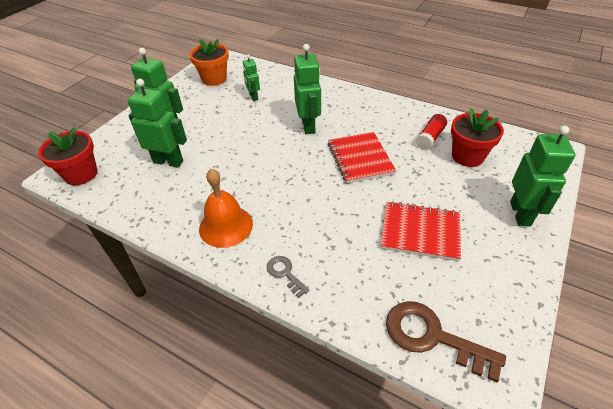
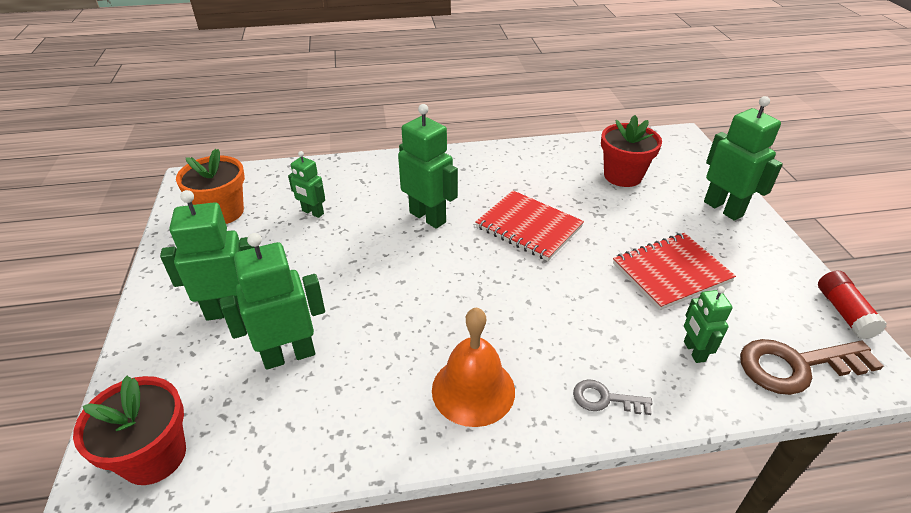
camera: 40 degrees left, 5 degrees down
(371, 284) = (694, 351): none -> green robot
(430, 138) = (569, 173): red glue stick -> red glue stick (844, 313)

